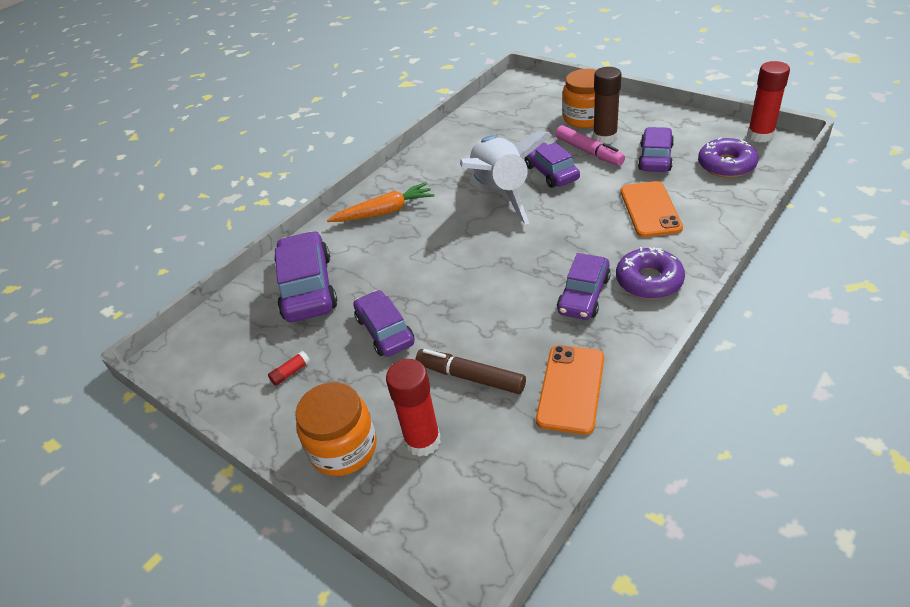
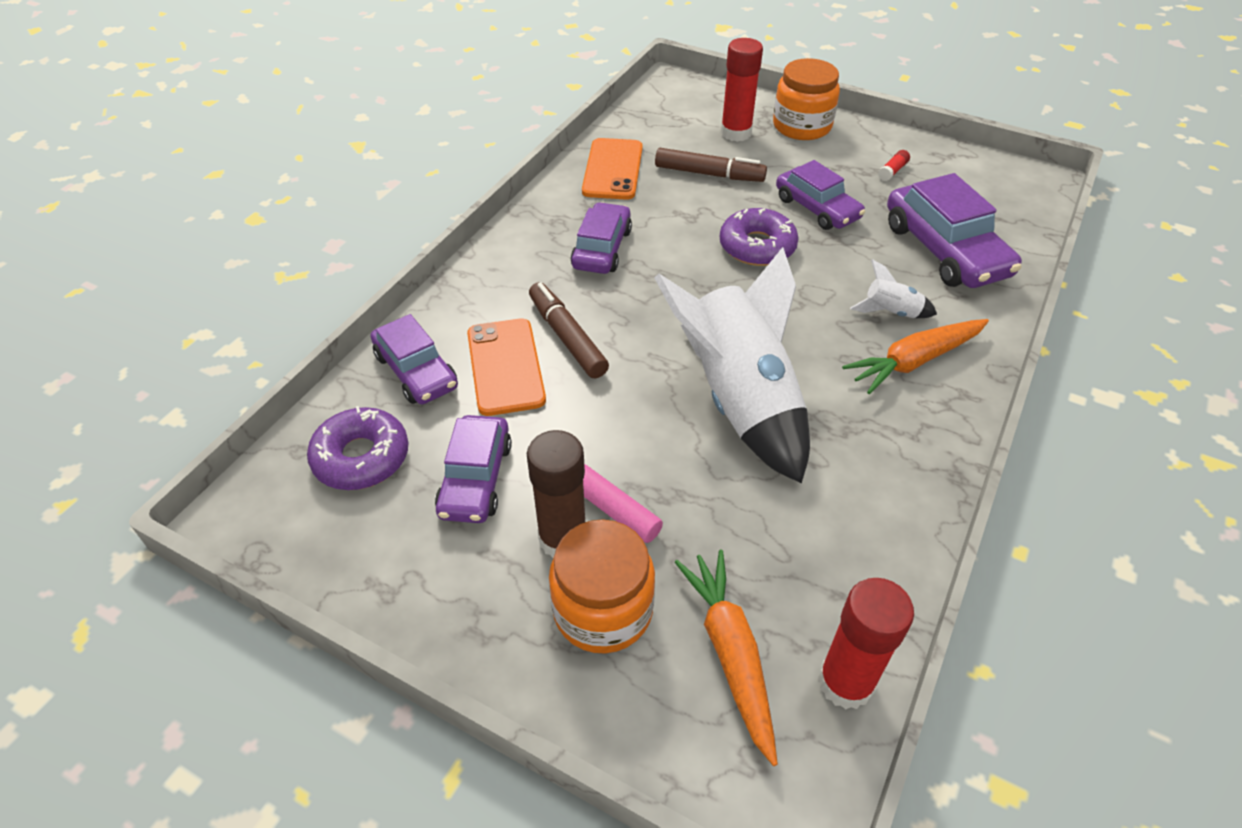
camera: 165 degrees right, 5 degrees up
(379, 241) = (891, 312): none -> white rocket
(531, 109) = (730, 653): none -> orange carrot
(551, 172) = (661, 444): purple car -> purple car (416, 371)
(609, 227) = (567, 337): none -> brown marker
(649, 281) = (525, 266): purple donut -> purple donut (757, 246)
(760, 135) = (267, 537): red glue stick -> red glue stick (845, 682)

